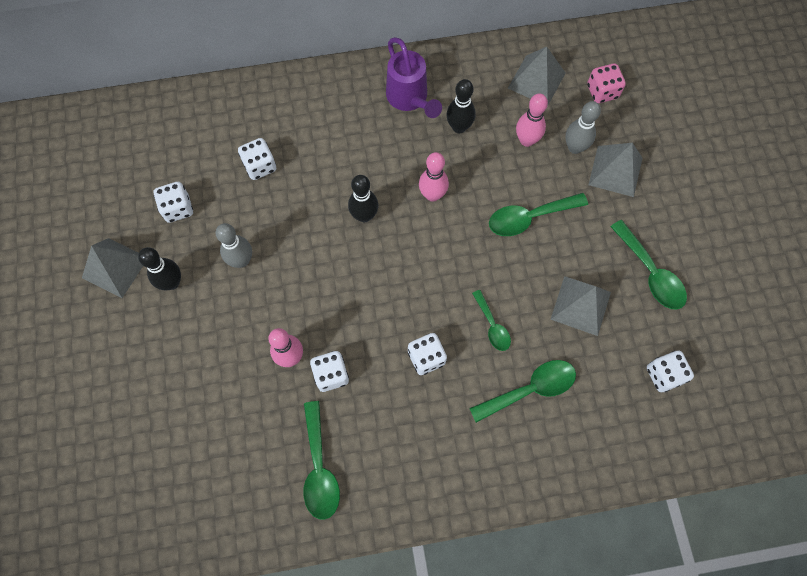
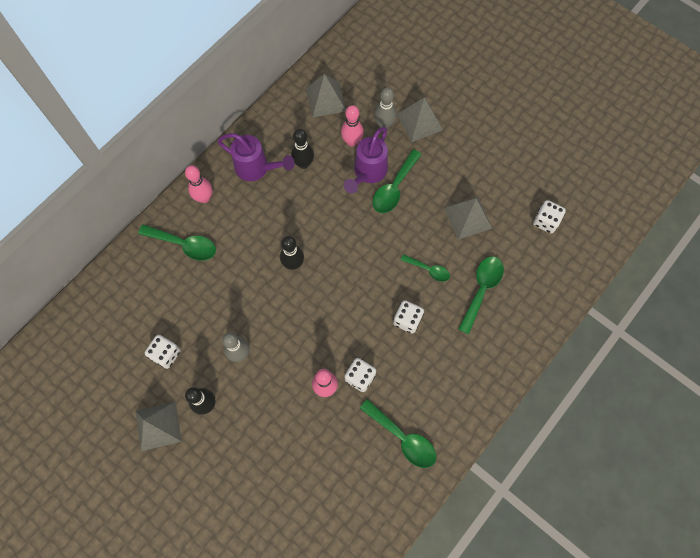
camera: 40 degrees left, 0 degrees up
(260, 166) = (197, 284): white dice -> none
(432, 195) = (324, 218): pink bowling pin -> pink bowling pin (204, 198)
(515, 183) = (368, 173): none -> purple watering can
(602, 92) = (371, 78): pink dice -> none
(650, 273) = (489, 168): green spoon -> green spoon (184, 244)

